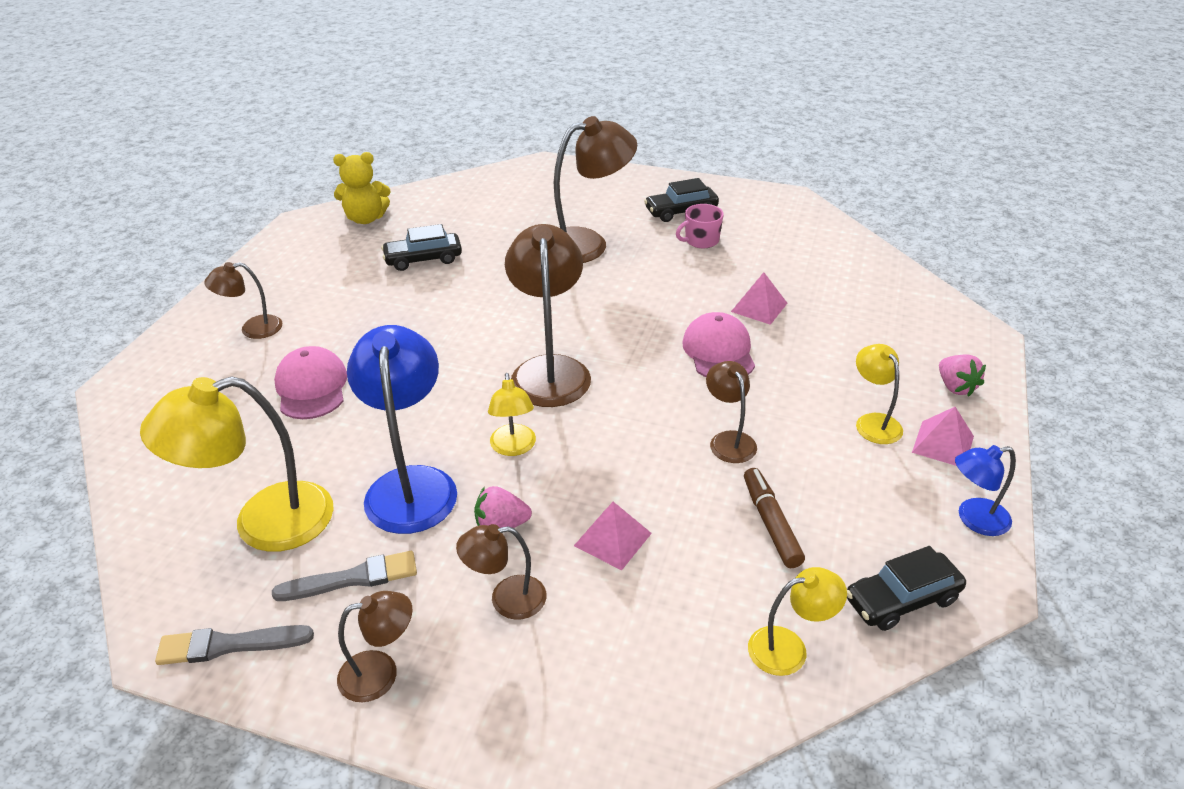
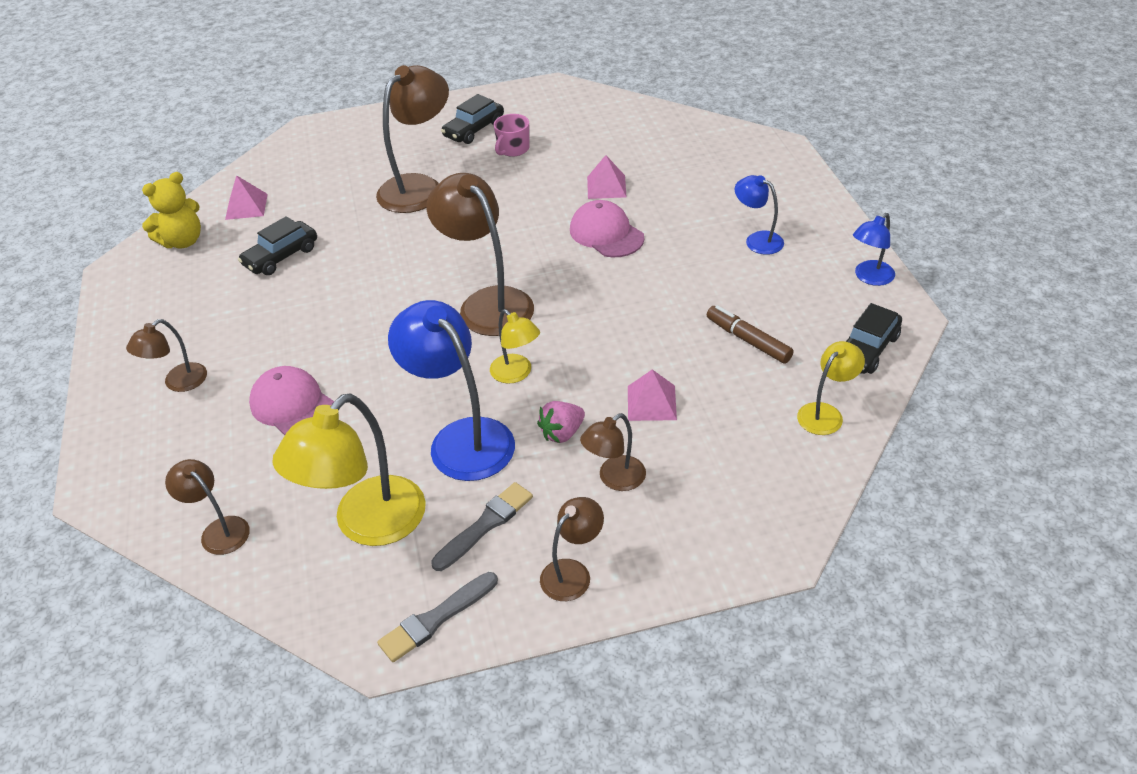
camera: 30 degrees left, 5 degrees up
(728, 440) = (671, 296): brown lamp -> brown lamp (219, 530)
(873, 422) = (757, 240): yellow lamp -> blue lamp
(943, 444) = (813, 235): pink pyramid -> pink pyramid (246, 206)
(955, 387) = (790, 192): pink strawberry -> none

